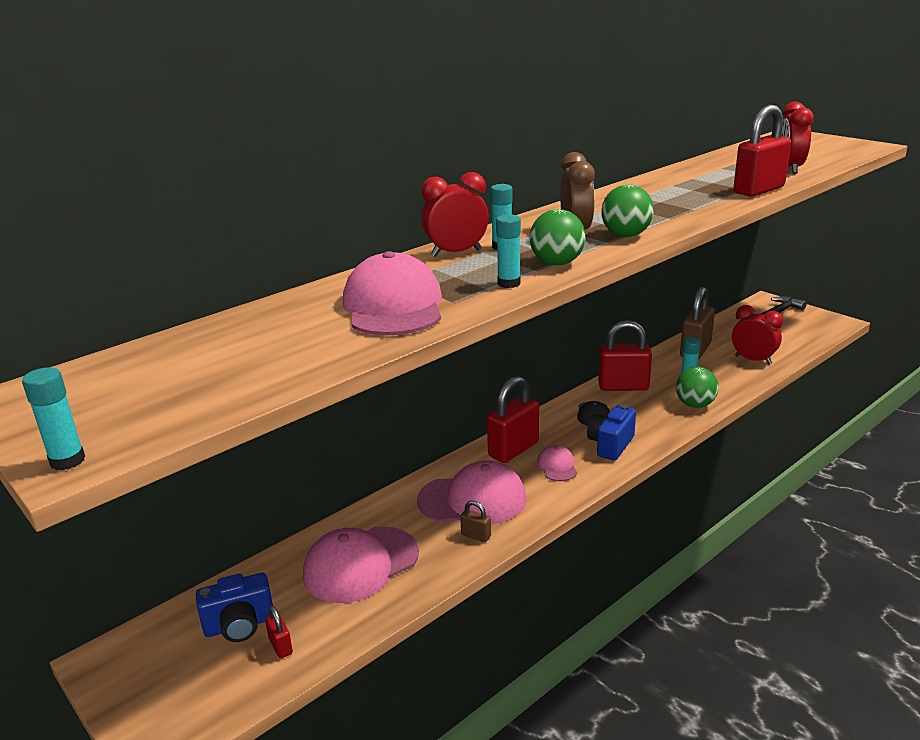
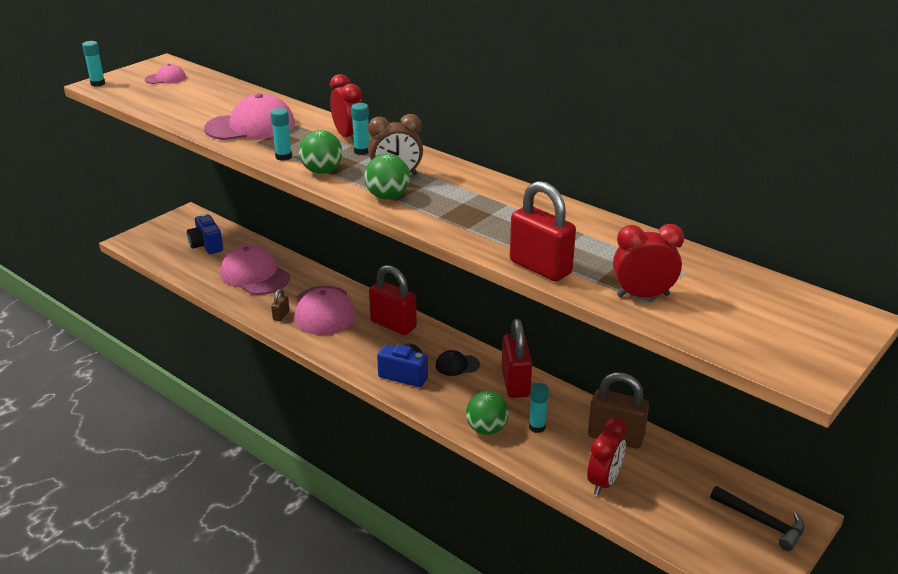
camera: 80 degrees right, 5 degrees up
(281, 646) = (187, 260): red padlock -> none
(557, 466) = (370, 347): pink cap -> pink cap (166, 78)

